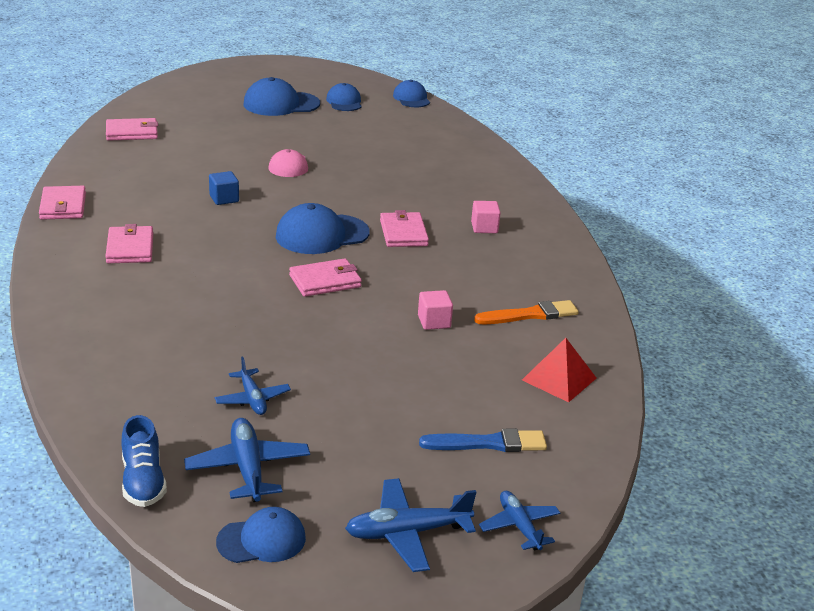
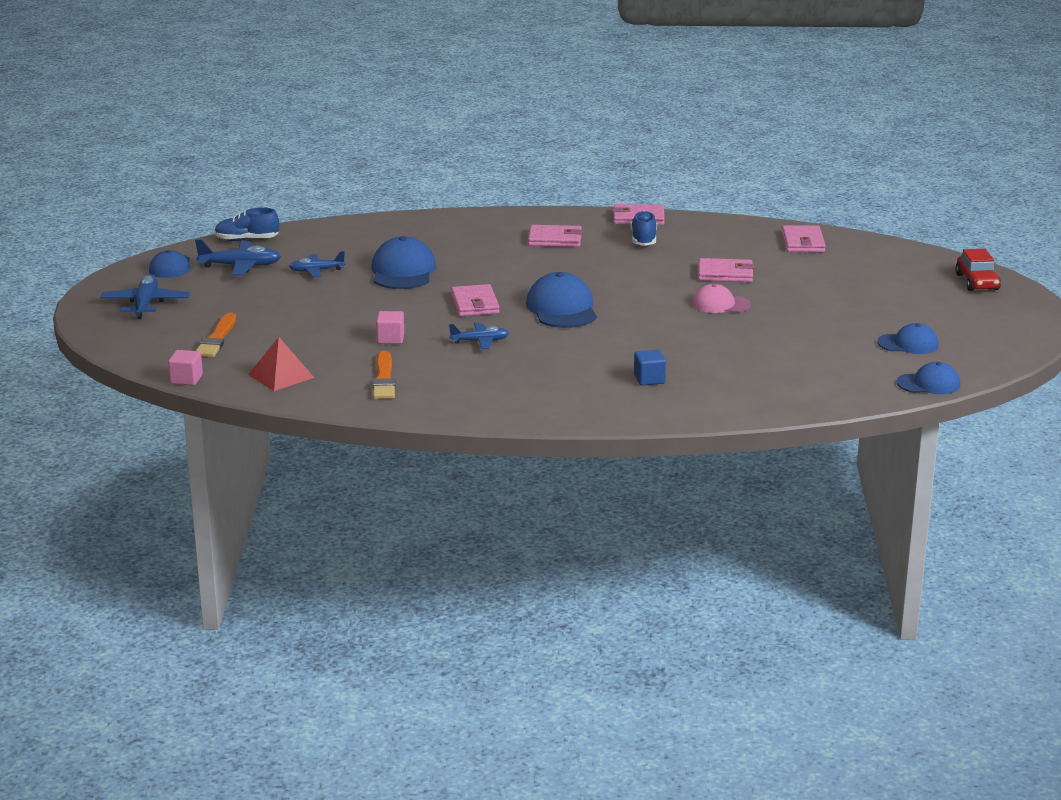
camera: 105 degrees right, 5 degrees down
(128, 202) = (643, 239): none -> blue shoe
(215, 76) = (977, 282): none -> red car
(224, 199) = (644, 274): blue cube -> blue cube (649, 379)
(281, 104) = (894, 310): blue cap -> blue cap (403, 271)
(403, 233) = (557, 343): pink wallet -> pink wallet (725, 274)
(484, 228) = (559, 381): pink cube -> pink cube (186, 379)
(488, 443) = (217, 339): blue brush -> orange brush
(519, 526) = (125, 337): blue plane -> blue plane (480, 341)

